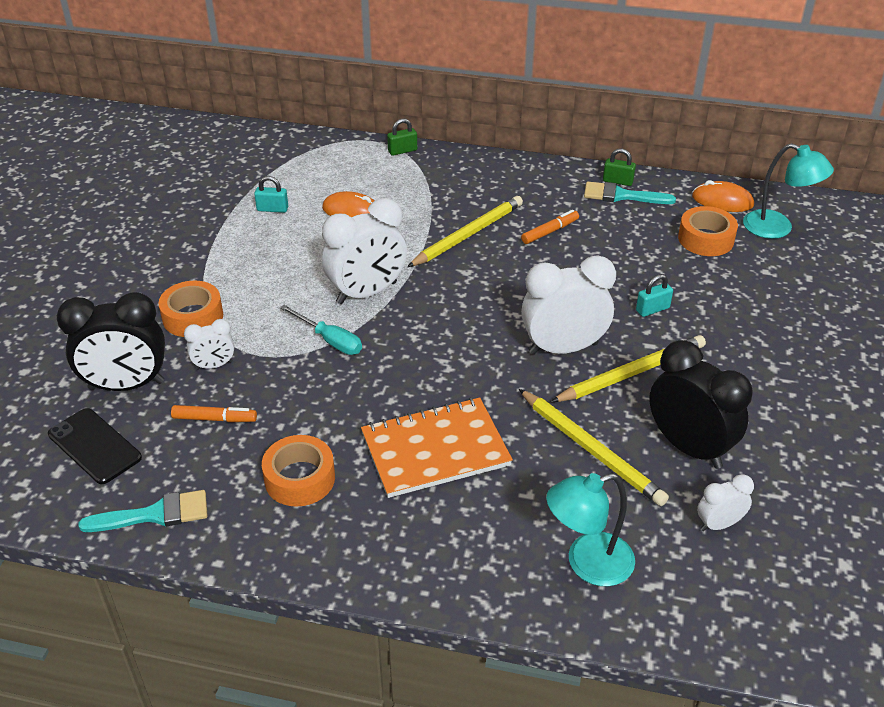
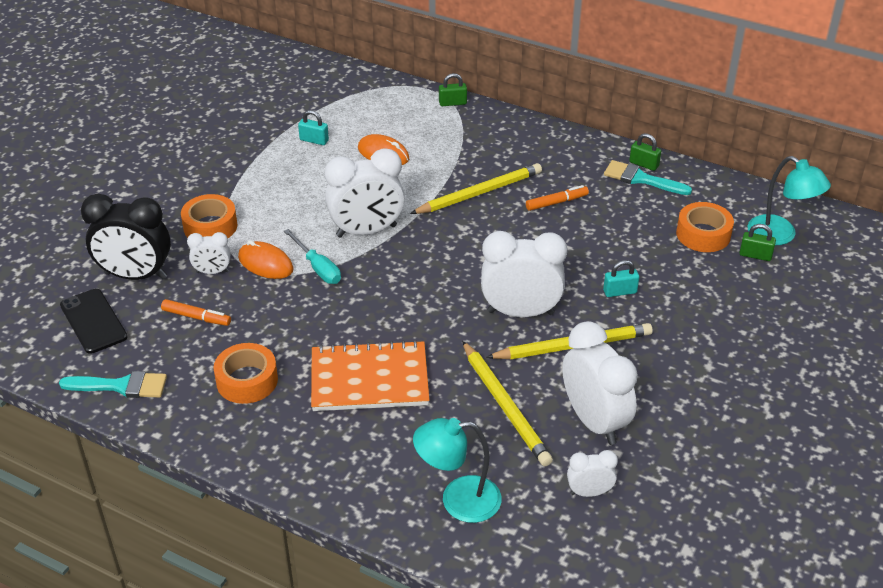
camera: 15 degrees right, 0 degrees up
(689, 447) = (594, 421): black clock -> white clock
(722, 201) = (738, 200): orange mouse -> orange mouse (265, 263)
(764, 251) = (755, 255): none -> green padlock

